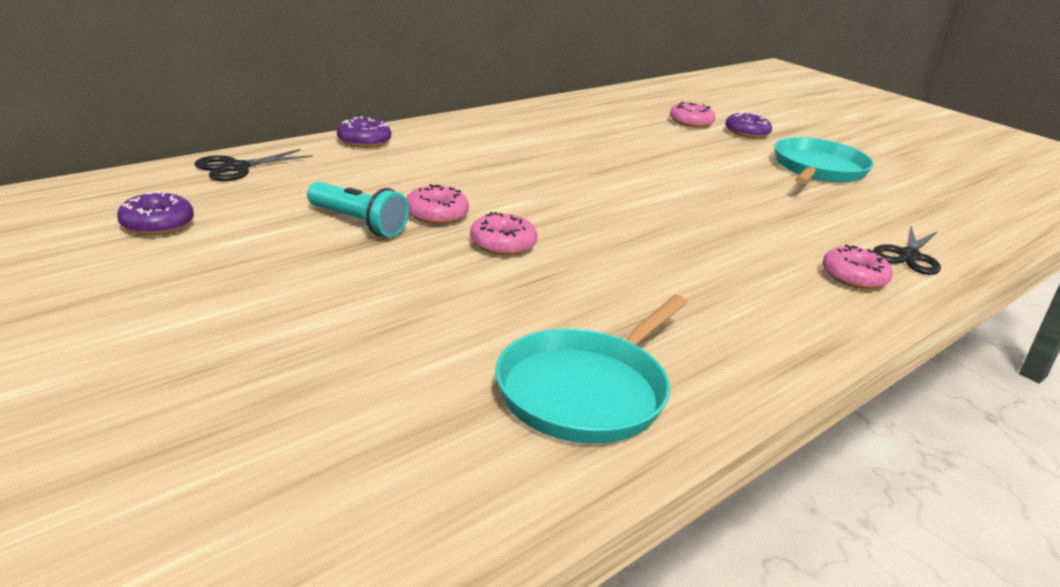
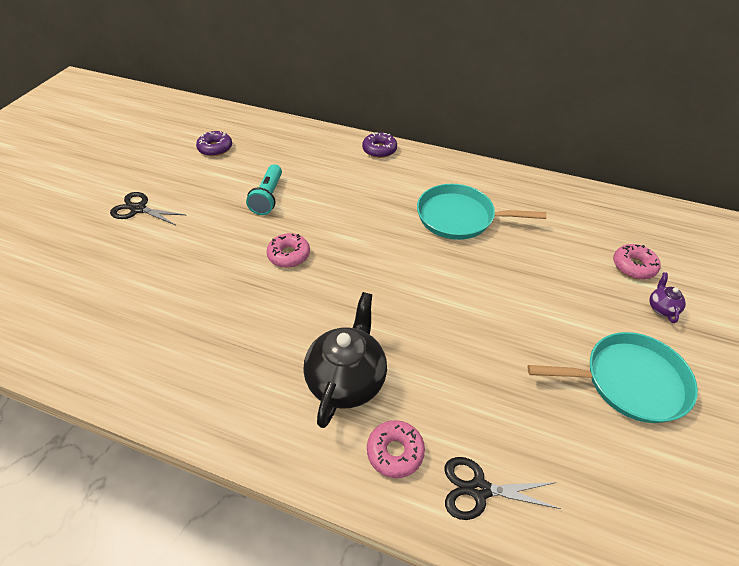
camera: 65 degrees right, 20 degrees up
(237, 168) = (296, 134): black scissors -> black scissors (138, 209)
(436, 214) = (305, 216): pink donut -> none
(586, 391) = (143, 347): turquoise pan -> turquoise pan (459, 217)
(746, 272) = (347, 380): none -> black teapot
(747, 133) = (661, 308): purple donut -> purple teapot

